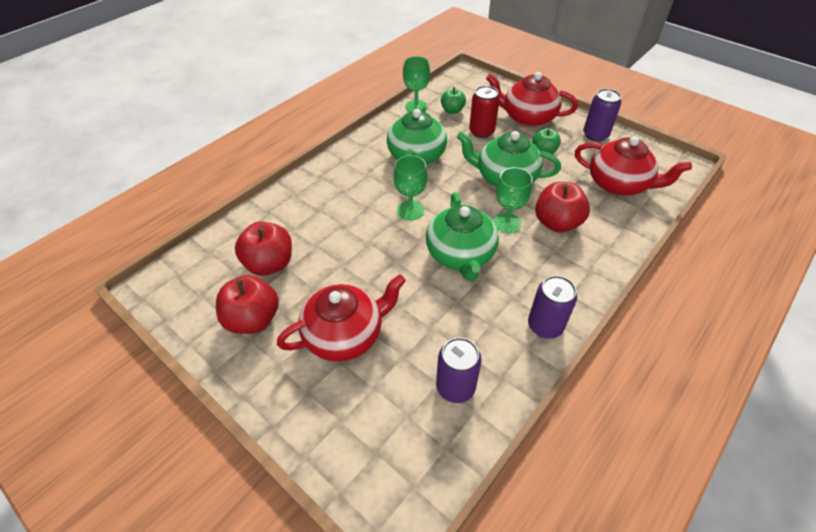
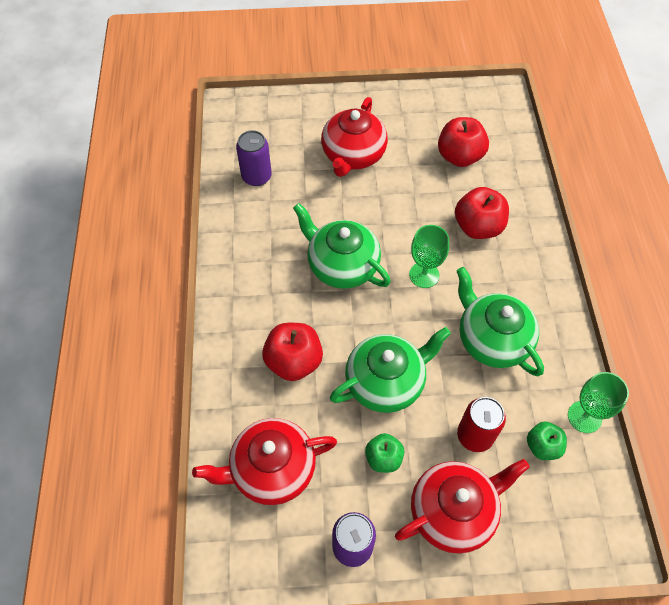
camera: 135 degrees right, 10 degrees up
(253, 319) = (417, 123): red apple -> red apple (478, 227)
(507, 223) = (335, 326): green goblet -> none
(545, 326) = (232, 255): purple can -> none

